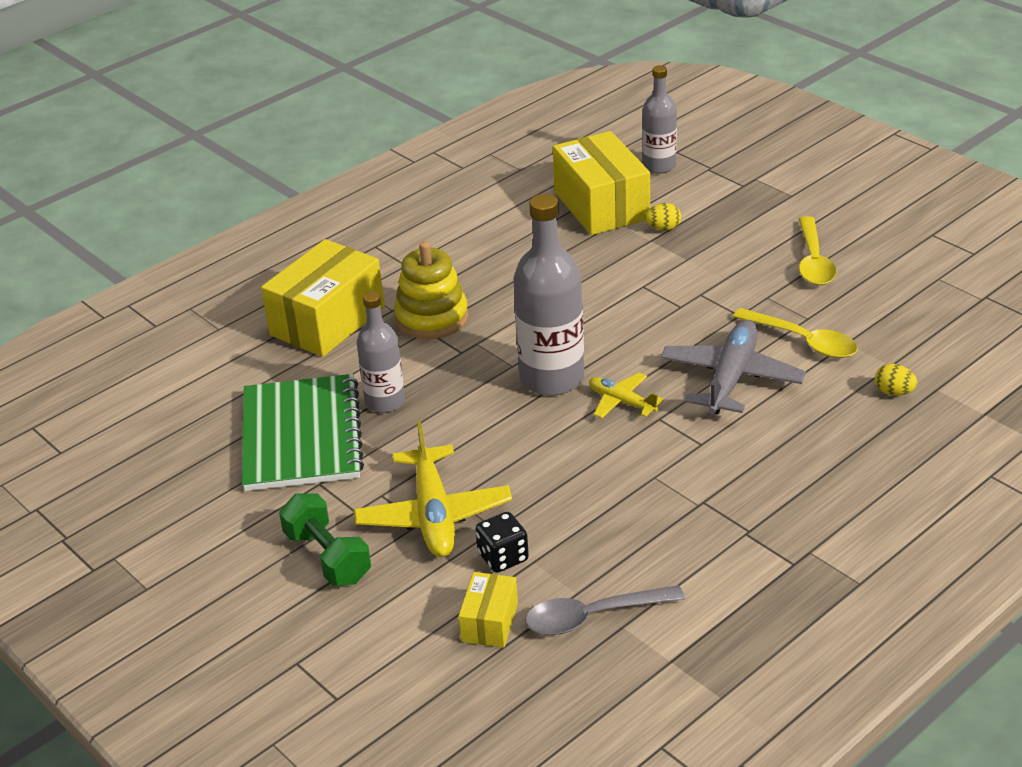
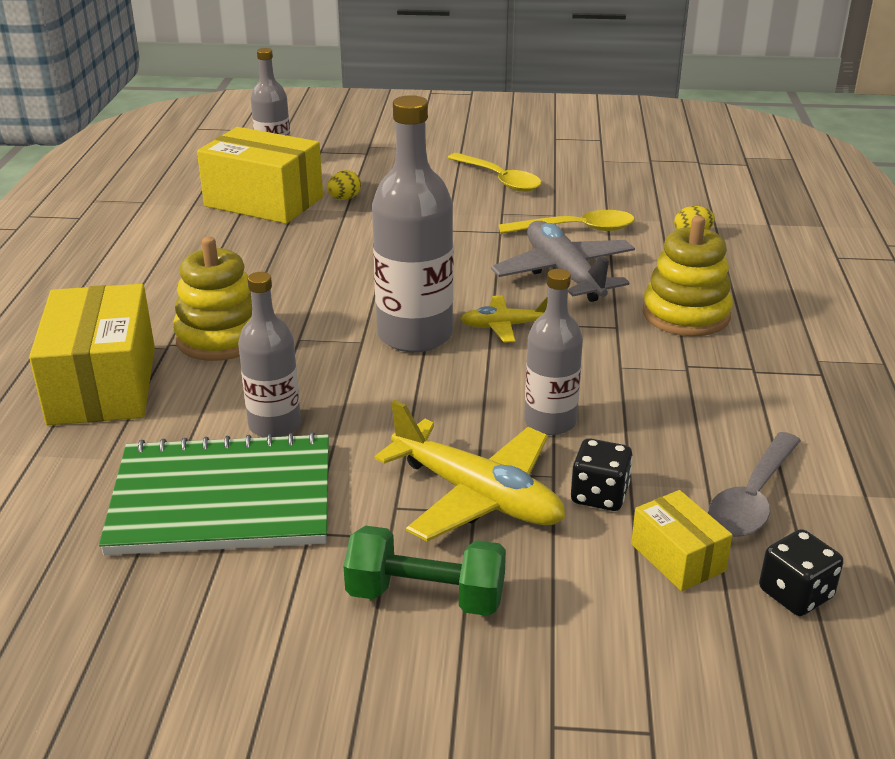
camera: 45 degrees left, 5 degrees down
(301, 436) = (223, 499): green notebook -> green notebook turned 45 degrees counterclockwise
(522, 686) = (795, 594): none -> black dice
(546, 491) = (550, 422): none -> grey bottle
(769, 461) = (686, 314): none -> yellow stacking toy

